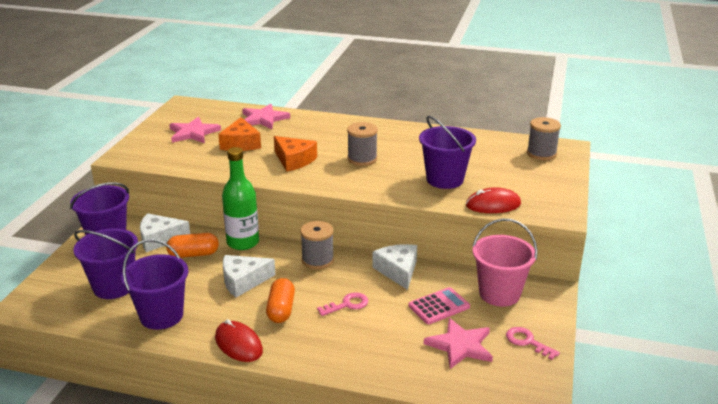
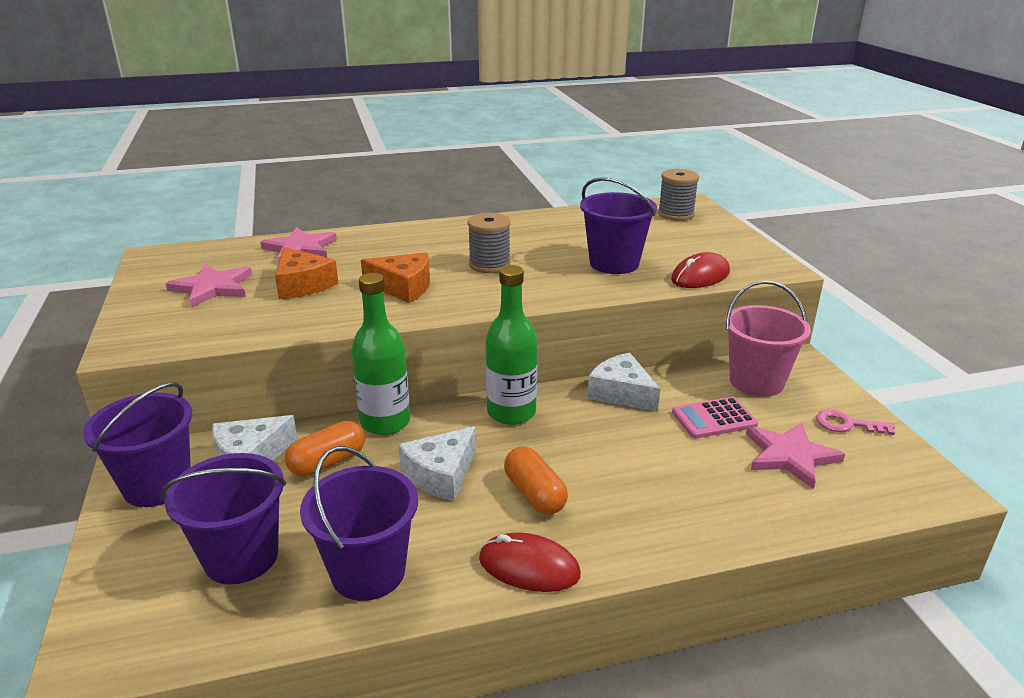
camera: 30 degrees left, 0 degrees up
(317, 260) = (511, 412): grey spool -> green bottle
(347, 305) = (610, 455): pink key -> none
(439, 306) = (714, 418): pink calculator -> pink calculator turned 135 degrees counterclockwise

